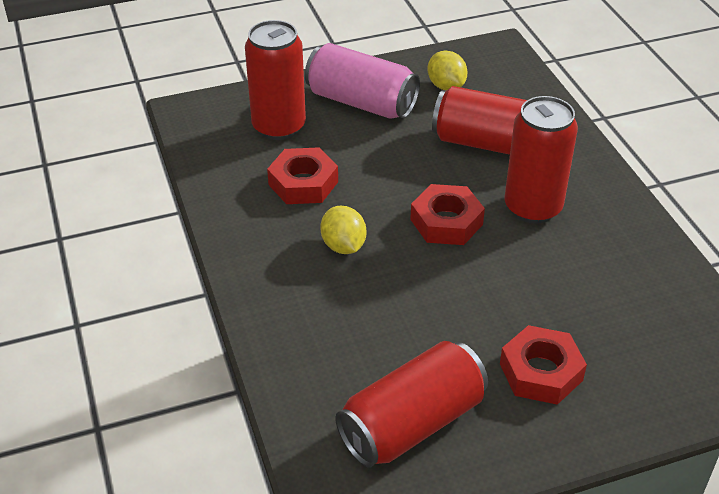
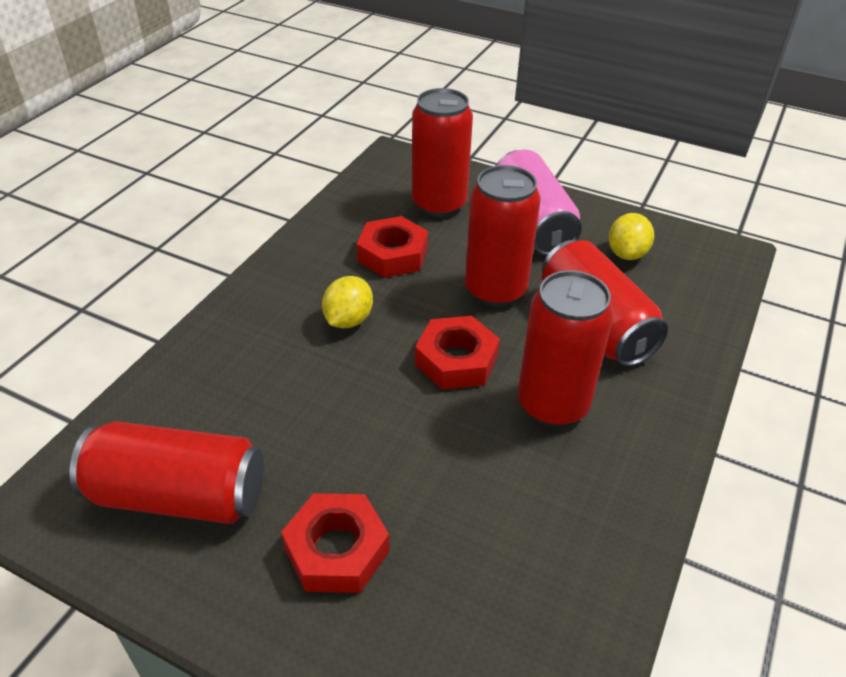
camera: 45 degrees right, 0 degrees up
(404, 162) = (495, 290): none -> red can

